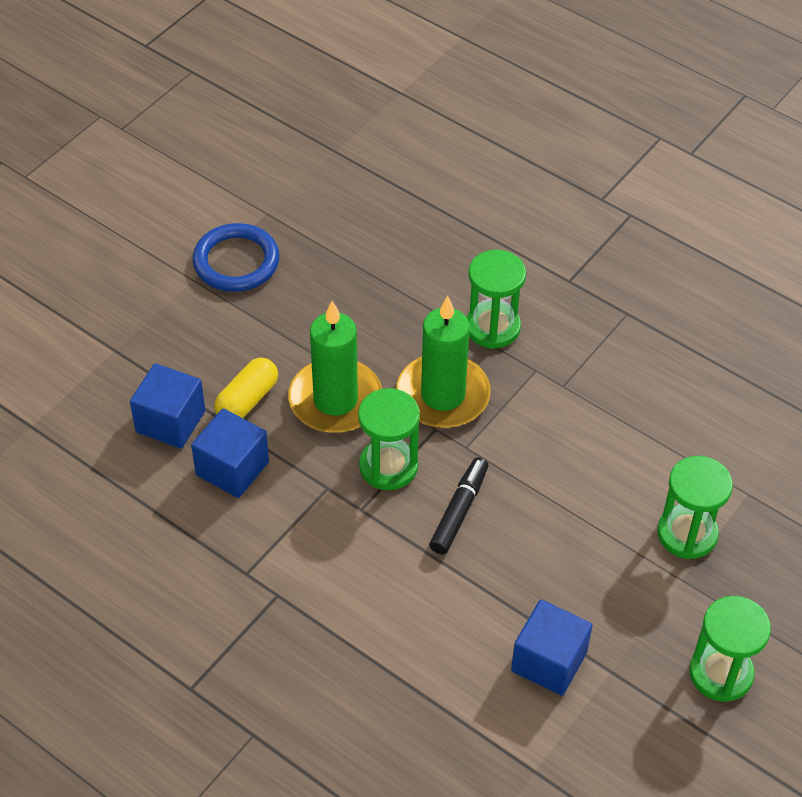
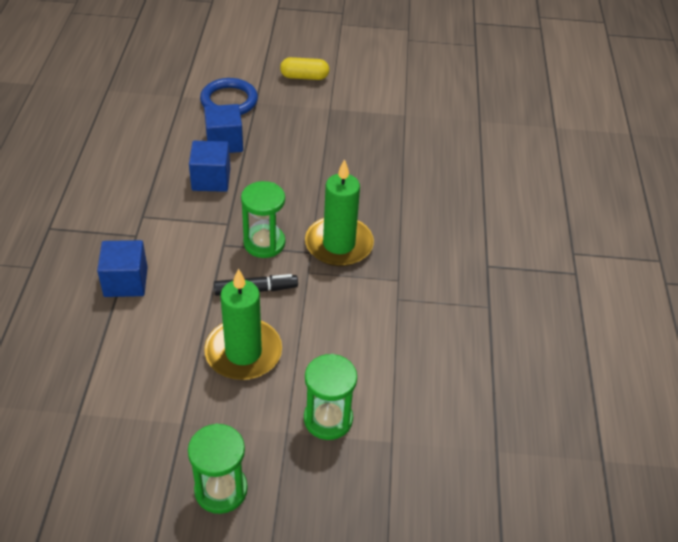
camera: 55 degrees right, 5 degrees down
(236, 262) = (358, 118): blue ring -> blue ring (229, 101)
(247, 400) = (264, 164): yellow capsule -> yellow capsule (304, 77)
(335, 400) = (294, 199): green candle -> green candle (243, 352)
(492, 327) = (413, 245): green hourglass -> none
(549, 661) = (169, 385): blue cube -> blue cube (126, 282)

